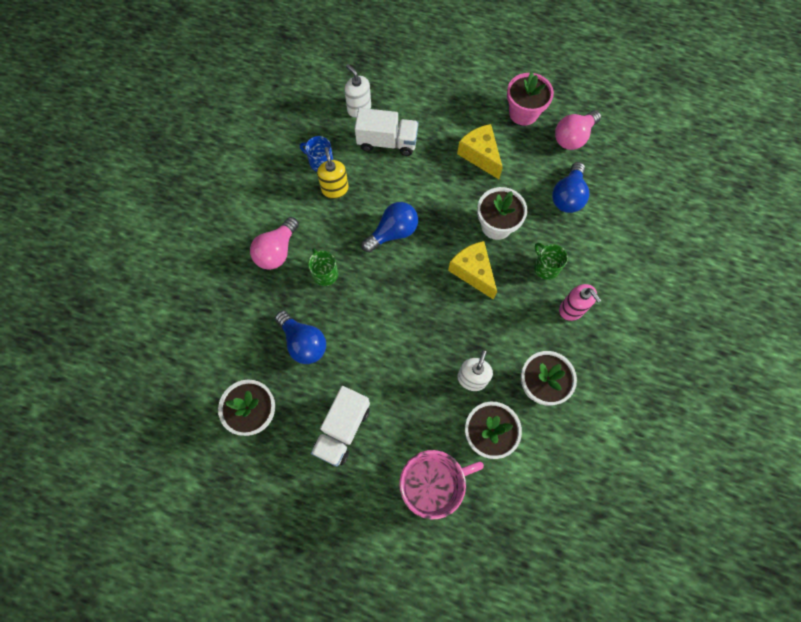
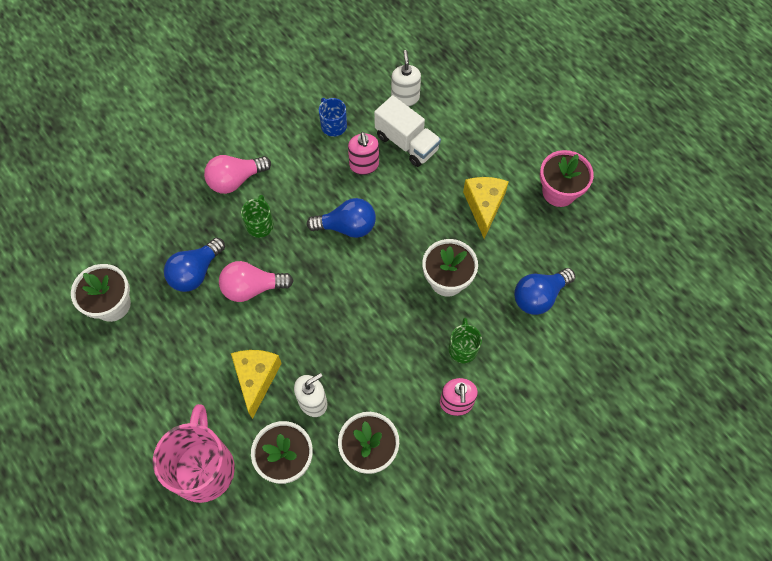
camera: 35 degrees right, 5 degrees down
(303, 343) = (196, 272): blue light bulb -> blue light bulb turned 45 degrees clockwise
(335, 189) = (327, 157): yellow soap dispenser -> none
(342, 429) = (169, 367): white truck -> none
(368, 178) = (364, 165): none -> pink soap dispenser
(431, 485) = (204, 468): pink mug -> pink mug turned 105 degrees counterclockwise
(473, 272) = (390, 308): yellow cheese -> yellow cheese (256, 379)
(573, 137) = (590, 244): pink light bulb -> pink light bulb (252, 288)

